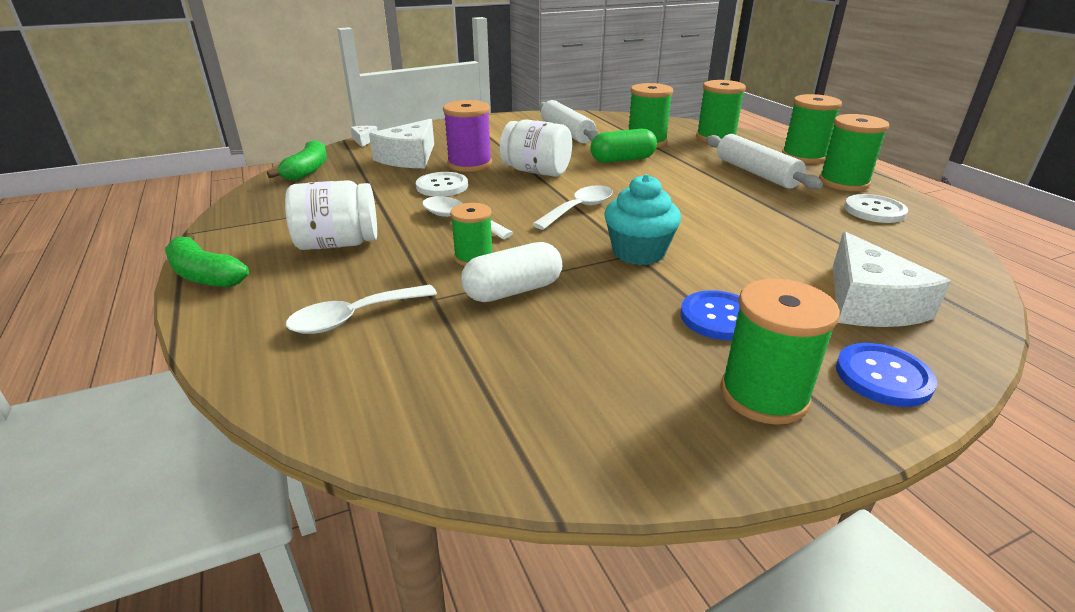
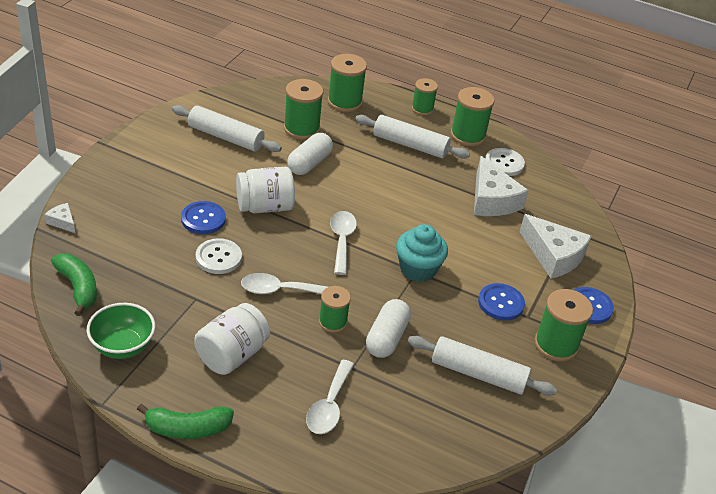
camera: 45 degrees left, 10 degrees up
(269, 208) = (123, 346): none -> green bowl
(409, 158) = (141, 231): white cheese -> white cheese (492, 200)
(469, 164) = (203, 219): purple spool -> blue button
(586, 372) = (478, 374): none -> white rolling pin
(622, 160) = (309, 163): green capsule -> white capsule
(803, 156) = (422, 109): green spool -> green spool, size x0.64

